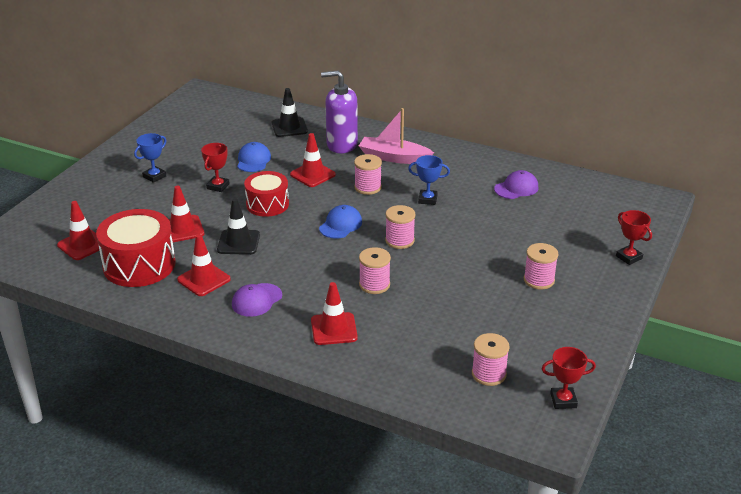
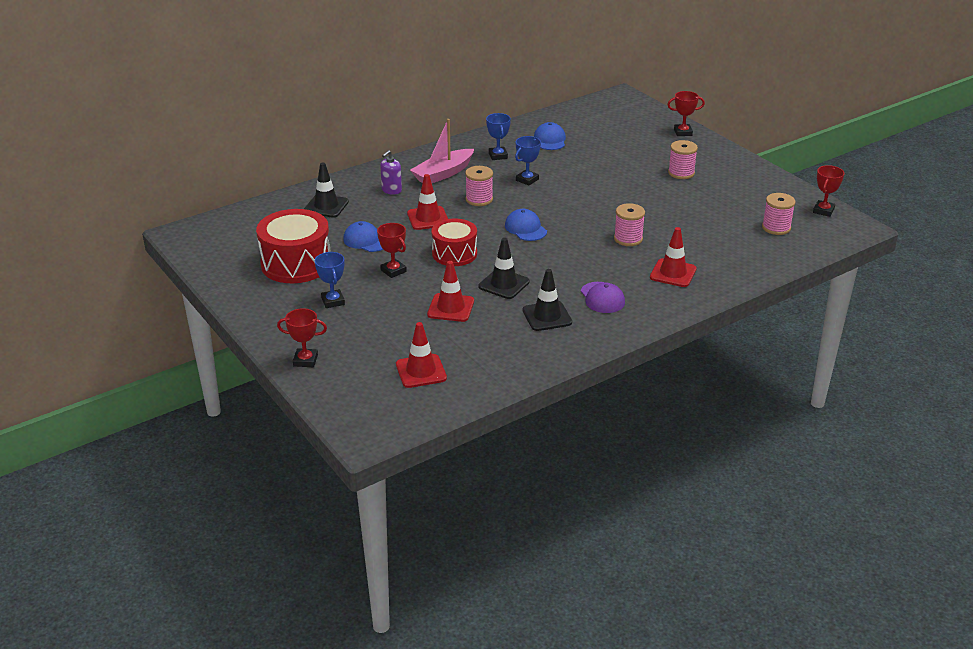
camera: 60 degrees left, 0 degrees up
(68, 193) = (305, 360): none -> red trophy
(139, 265) = (490, 345): red drum -> red drum (296, 264)
(204, 279) = (547, 316): red traffic cone -> black traffic cone
(341, 145) = (391, 190): purple soap dispenser -> purple soap dispenser, size x0.53
(399, 240) = (576, 210): pink spool -> none
(455, 172) = (498, 156): none -> blue trophy
(516, 188) = (550, 140): purple cap -> blue cap

